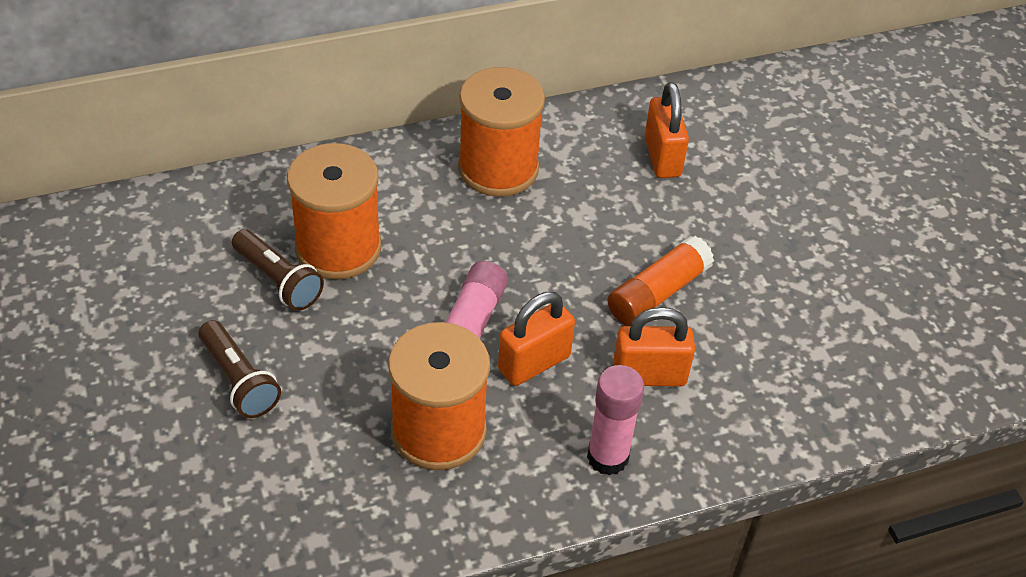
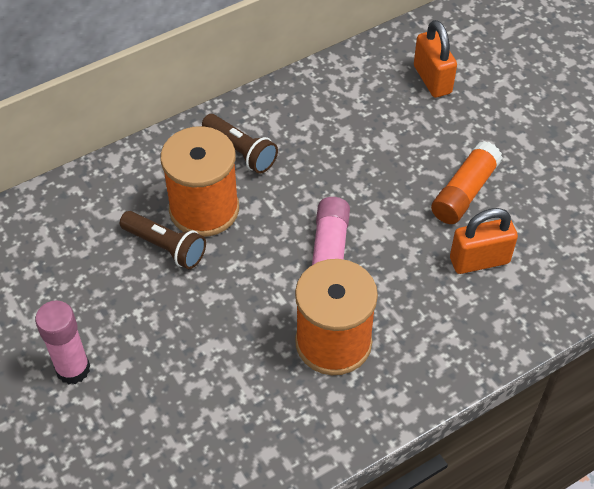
camera: 10 degrees left, 5 degrees up
(239, 380) = (163, 337): brown flashlight -> brown flashlight (241, 151)
(498, 168) = (308, 116): orange spool -> none
(534, 363) = (388, 270): orange padlock -> none
(607, 457) = (469, 333): pink glue stick -> pink glue stick (73, 369)

